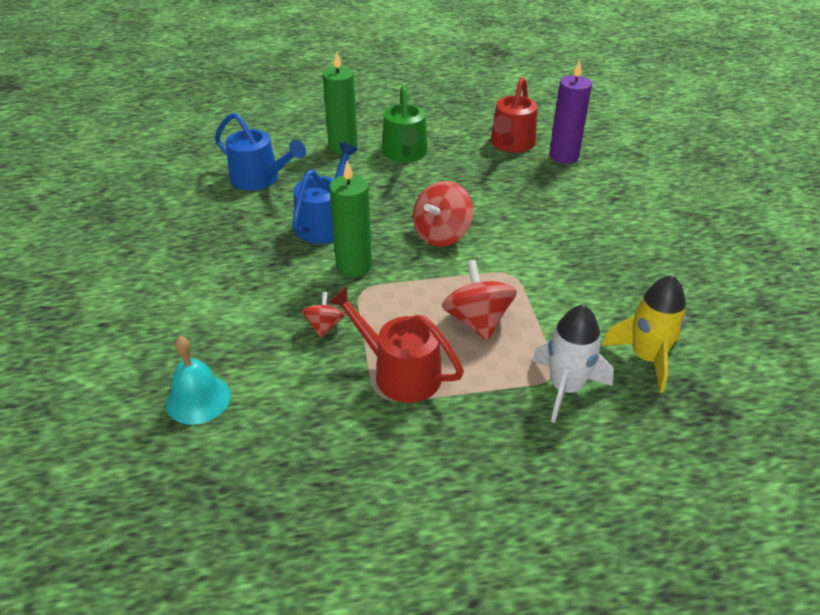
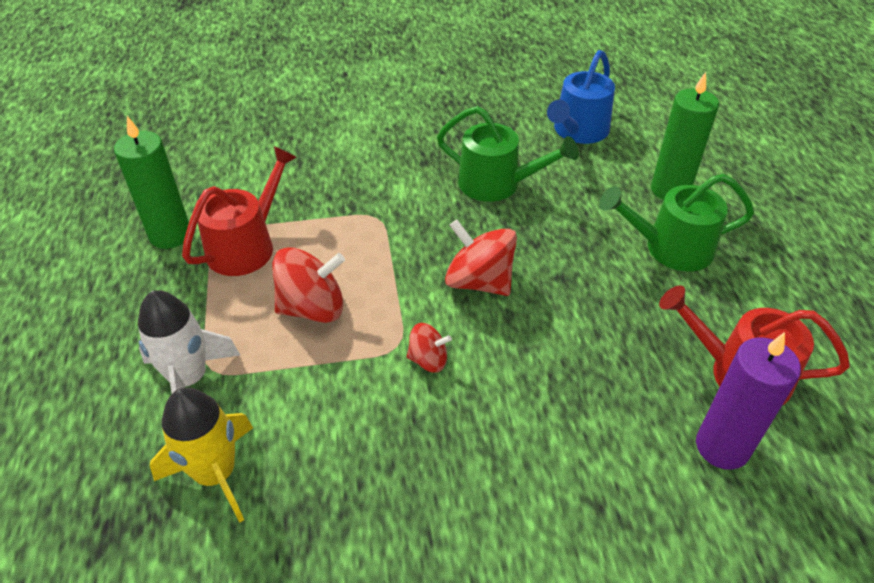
camera: 90 degrees right, 5 degrees up
(198, 399) = (246, 130): turquoise bell -> none
(324, 326) = (322, 193): red spinning top -> red spinning top (428, 360)
(325, 223) = (497, 184): blue watering can -> green watering can
(354, 266) = (417, 209): green candle -> green candle (170, 235)

